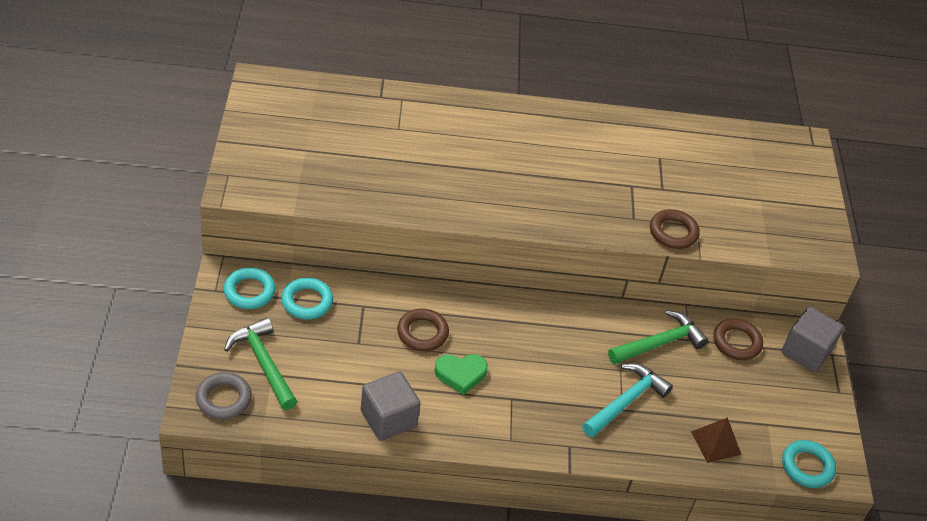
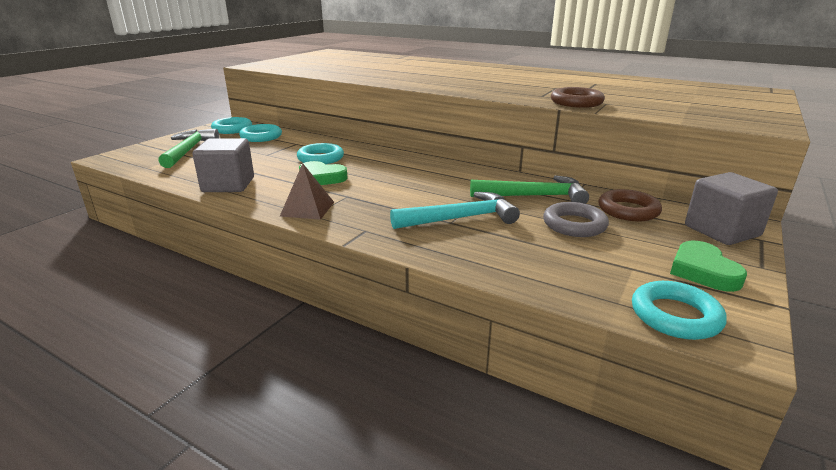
camera: 35 degrees right, 20 degrees down
(223, 399) = (136, 157): grey ring -> grey ring (574, 225)
(422, 333) = (320, 158): brown ring -> turquoise ring
(716, 443) = (545, 265): brown pyramid -> brown pyramid (307, 209)
(808, 411) = (703, 271): none -> green heart

